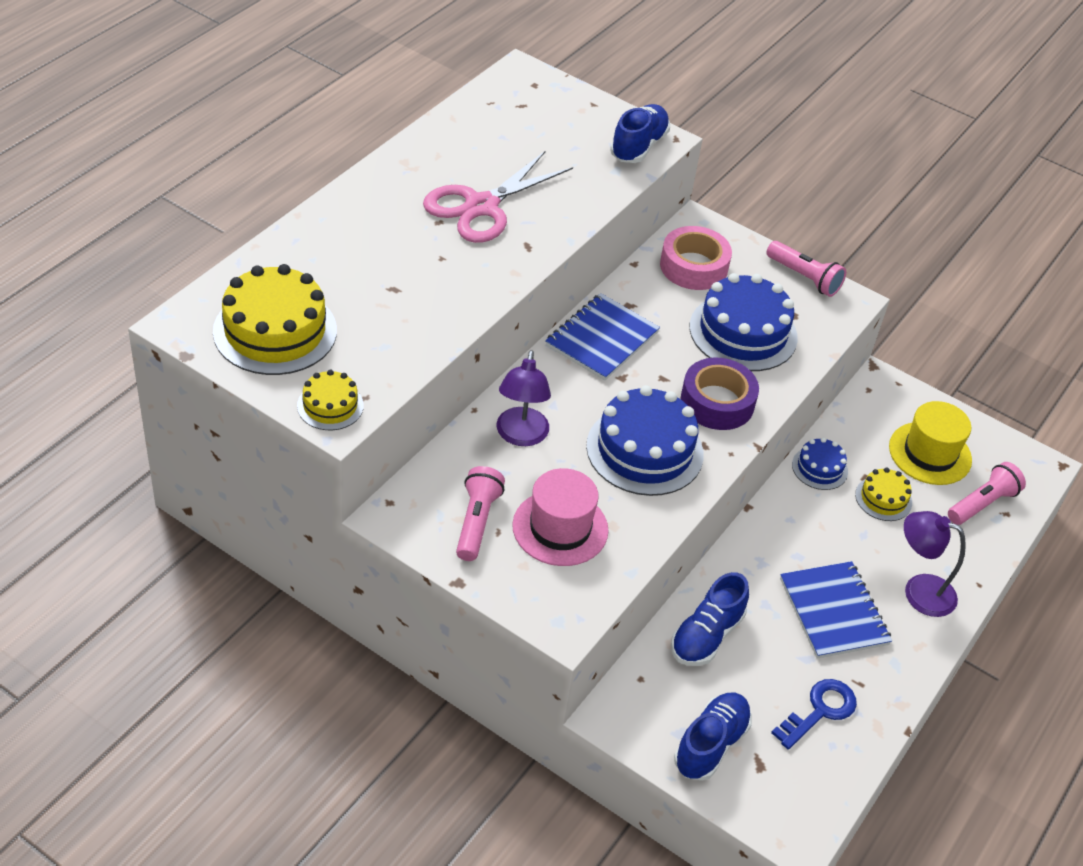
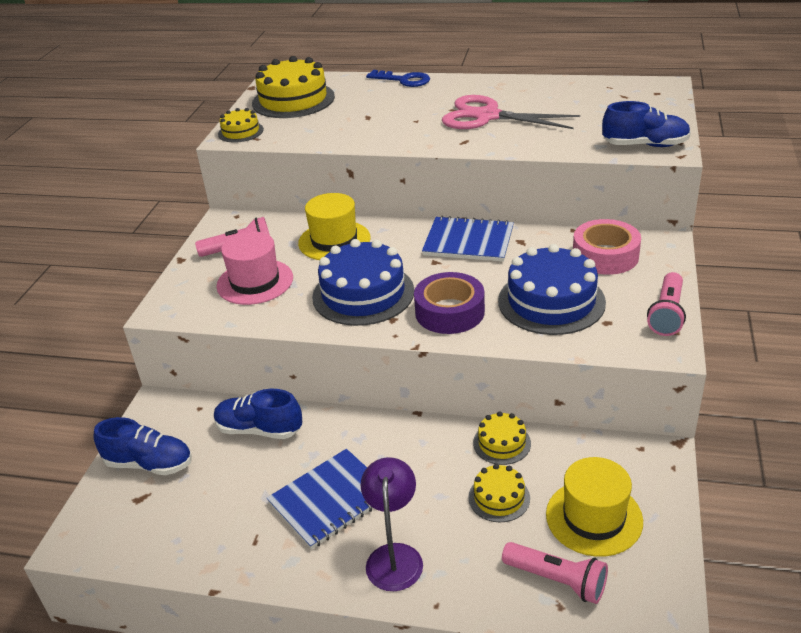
camera: 75 degrees right, 10 degrees down
(520, 436) = (334, 241): purple lamp -> yellow hat
(819, 468) = (501, 443): blue cake -> yellow cake
(820, 711) = (211, 521): blue key -> blue key (403, 80)

